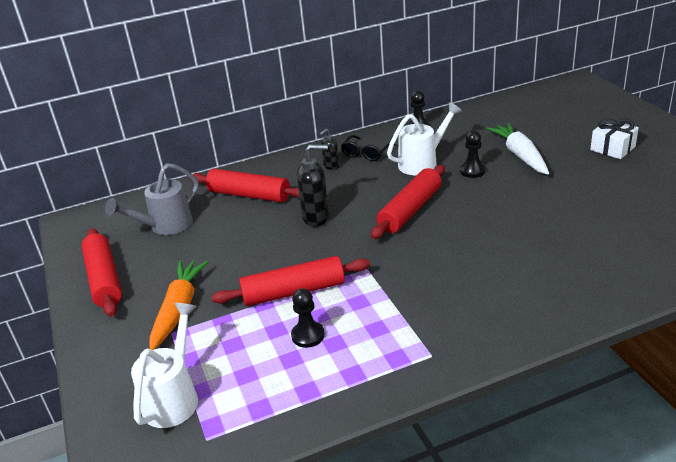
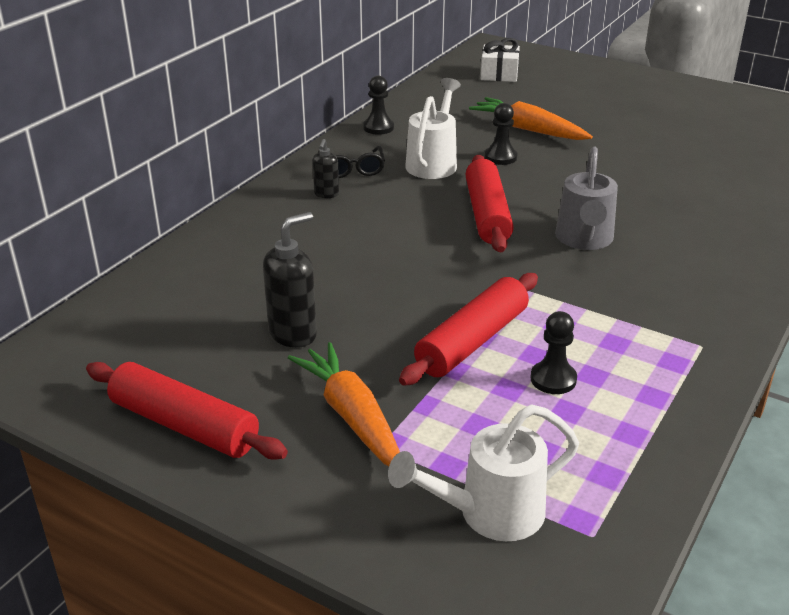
camera: 40 degrees left, 0 degrees up
(166, 226) = (186, 329): grey watering can -> grey watering can (584, 239)
(174, 397) = (490, 513): white watering can -> white watering can turned 90 degrees counterclockwise
(249, 195) = (260, 256): red rolling pin -> none
(316, 218) = (388, 255): black soap dispenser -> black soap dispenser (293, 334)
(520, 155) = (528, 129): white carrot -> orange carrot
(612, 148) = (608, 102): white gift -> white gift (499, 74)

